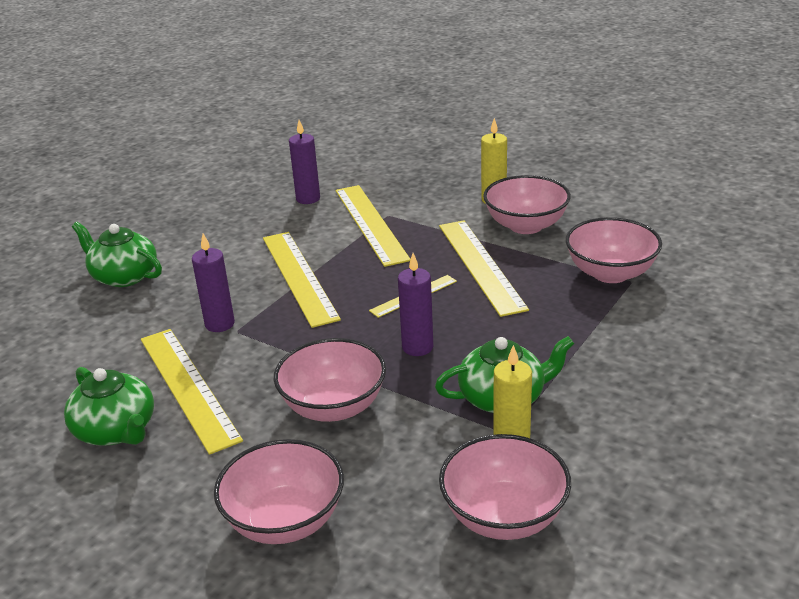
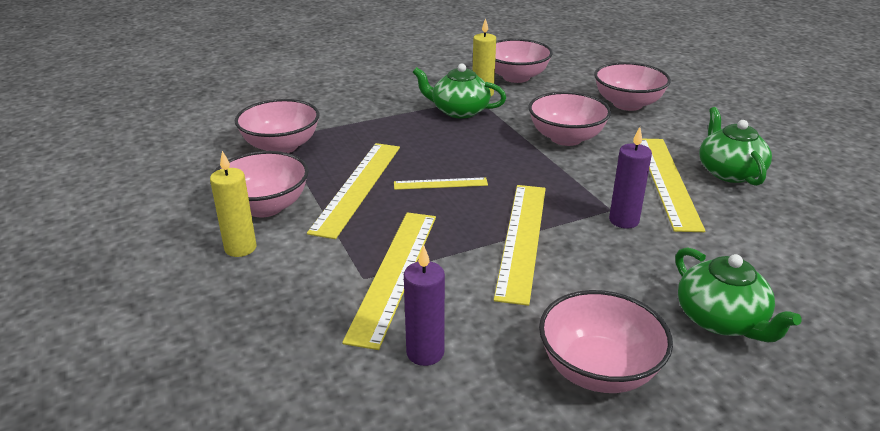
camera: 150 degrees left, 0 degrees up
(200, 225) = (598, 370): none -> pink bowl
(417, 347) = (478, 150): purple candle -> none

